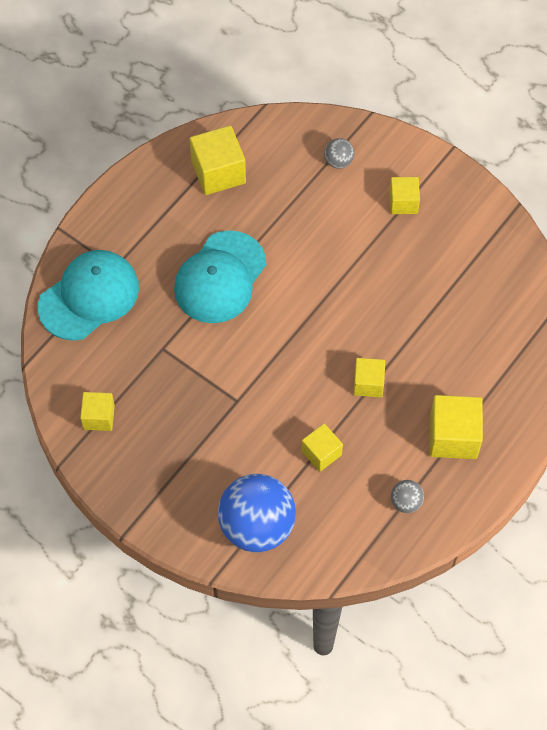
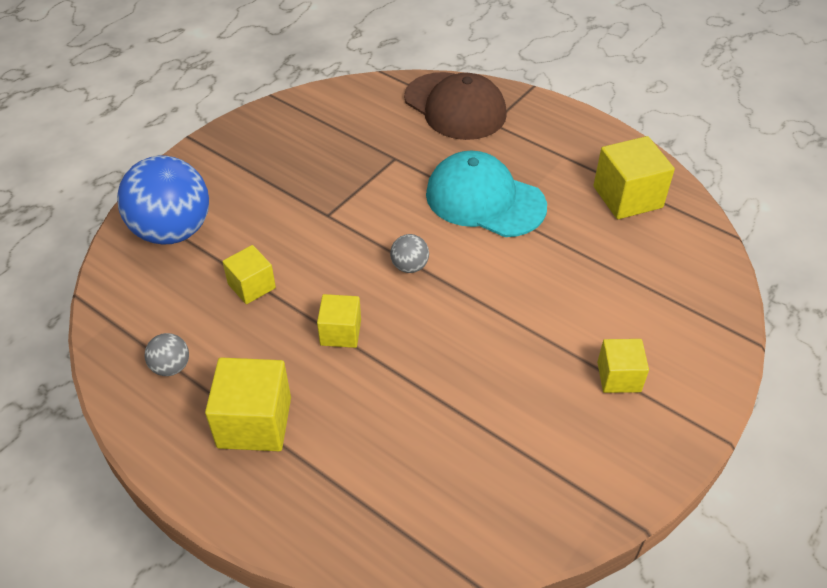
camera: 90 degrees right, 15 degrees down
(89, 296) = (455, 106): turquoise cap -> brown cap
(99, 417) = (318, 117): yellow cube -> none
(338, 161) = (670, 307): grey ball -> grey ball (409, 266)

